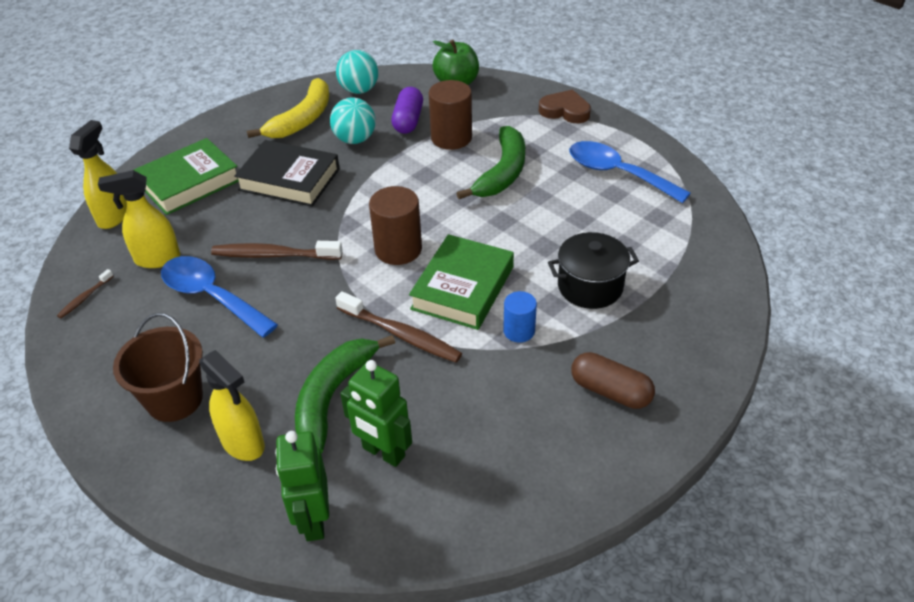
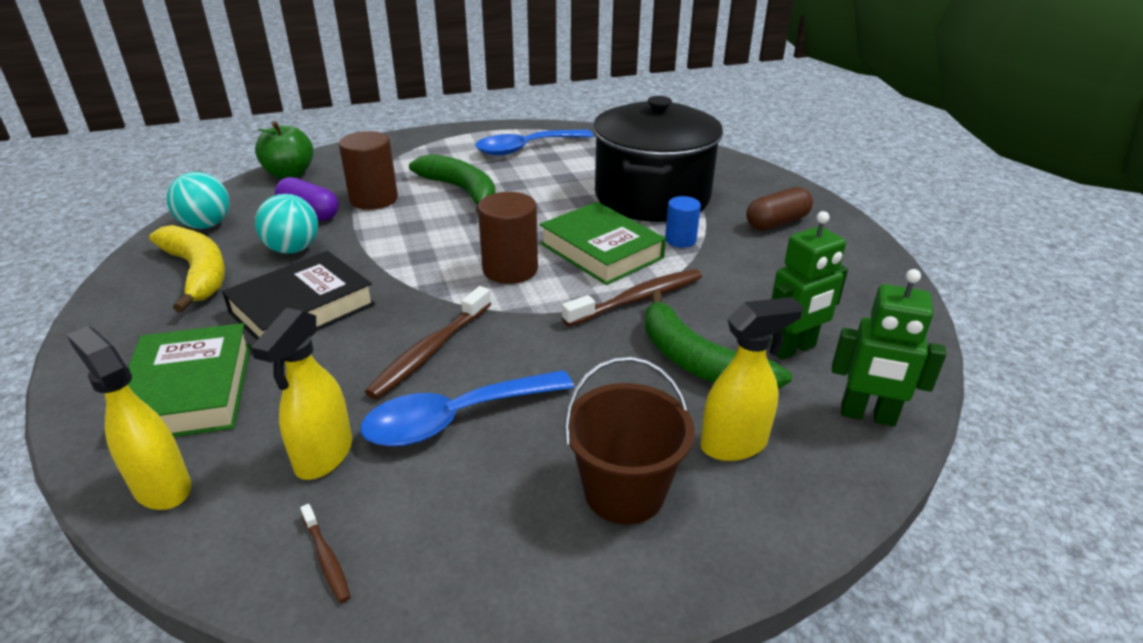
camera: 65 degrees left, 10 degrees down
(565, 111) = (414, 143): brown heart -> none
(590, 286) = (652, 197): black pot -> black pot, size x1.87

